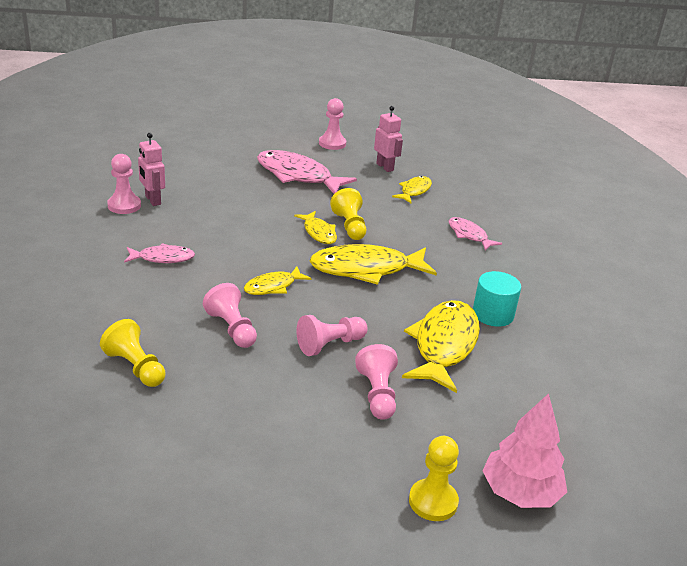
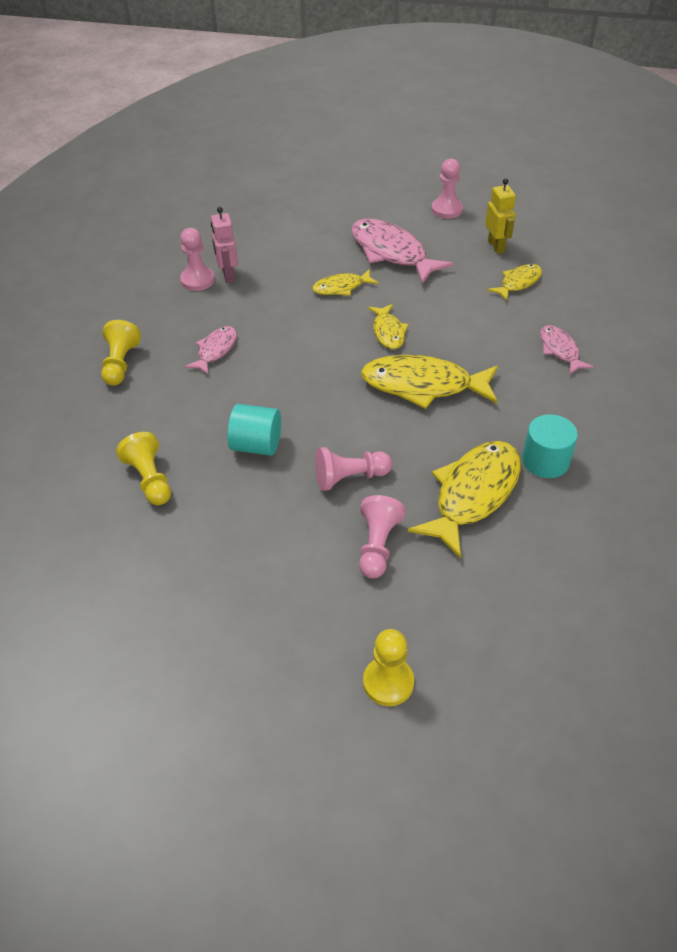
camera: 20 degrees right, 15 degrees up
(163, 258) = (215, 350): pink fish -> pink fish turned 75 degrees counterclockwise
(232, 329) = (256, 445): pink pawn -> turquoise cylinder
(273, 286) = (315, 397): yellow fish -> yellow fish (341, 287)
(349, 226) = (425, 326): yellow pawn -> yellow pawn (120, 364)
(385, 167) = (496, 246): pink robot -> yellow robot
(520, 492) = (485, 689): pink tree -> none

